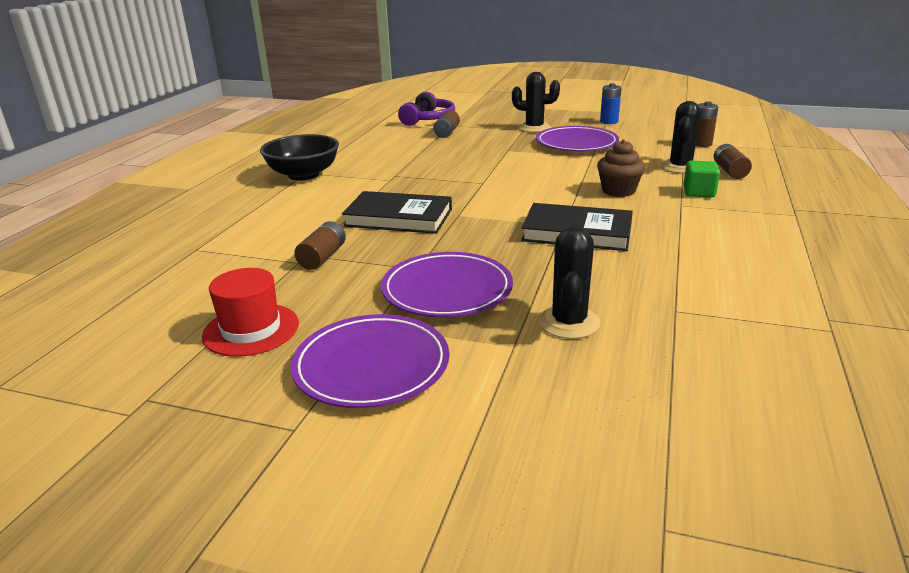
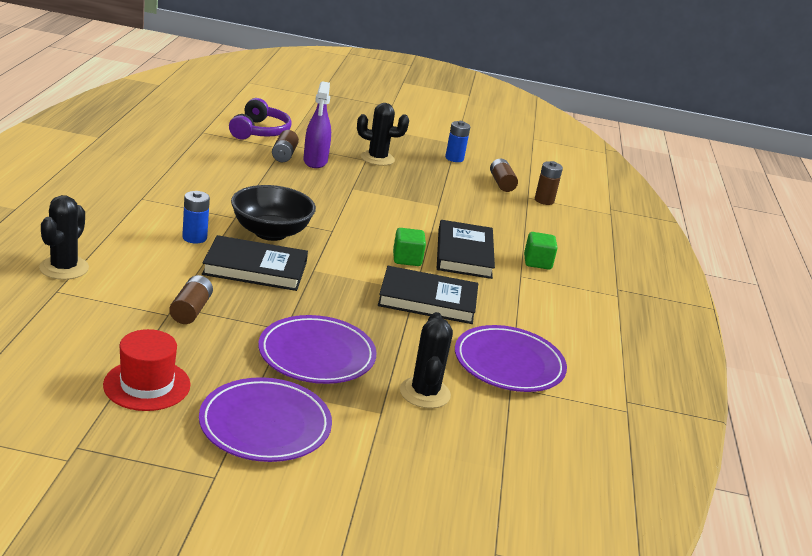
camera: 15 degrees left, 0 degrees up
(303, 175) = (139, 201): black bowl -> black bowl (270, 232)
(346, 198) = (194, 238): none -> blue battery
(475, 134) = (315, 161): none -> purple spray bottle
(557, 199) = (407, 259): none -> green cube
(576, 143) = (422, 186): purple plate -> purple plate (509, 363)
(618, 191) = (464, 253): brown cupcake -> black book
(680, 167) = (522, 229): black cactus -> black cactus (64, 268)
(730, 171) = (567, 239): brown battery -> brown battery (501, 183)

